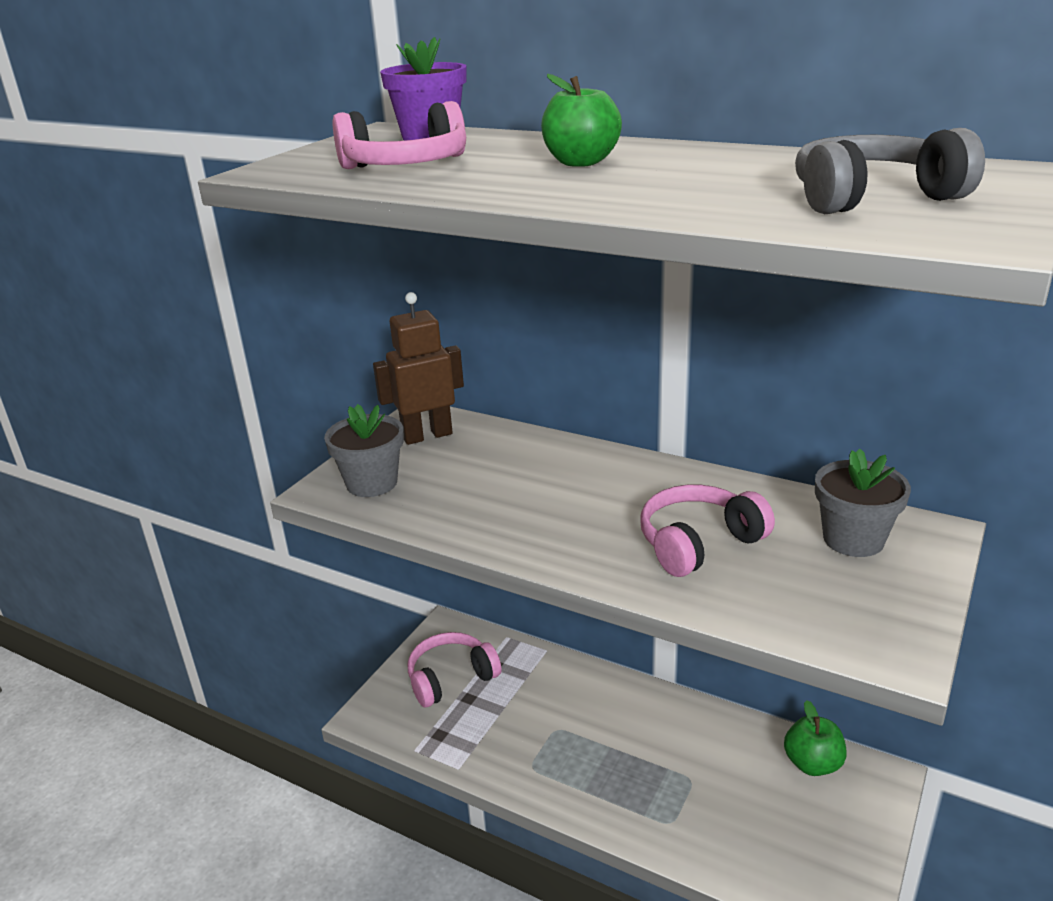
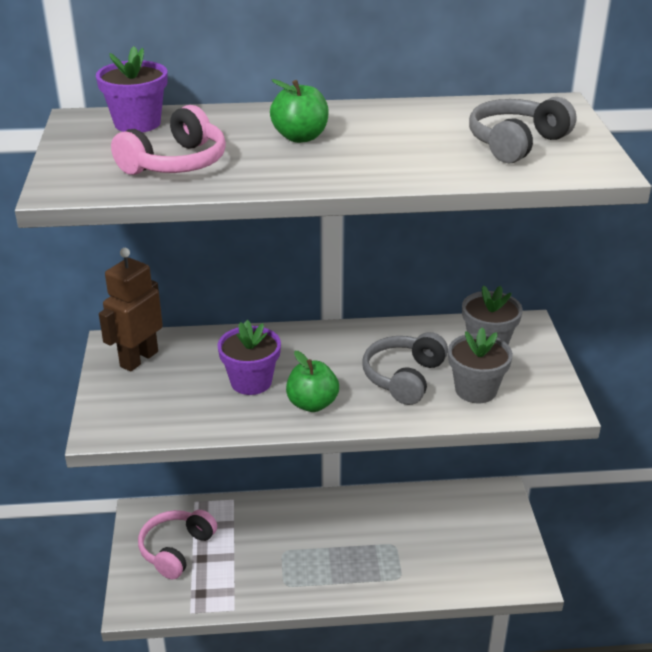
camera: 35 degrees left, 5 degrees up
(372, 483) = (135, 411): grey flower pot -> grey flower pot (475, 390)
(514, 491) = (251, 382): none -> purple flower pot
(699, 543) = (404, 377): pink headphones -> grey headphones
(812, 764) = (458, 502): green apple -> green apple (312, 404)

